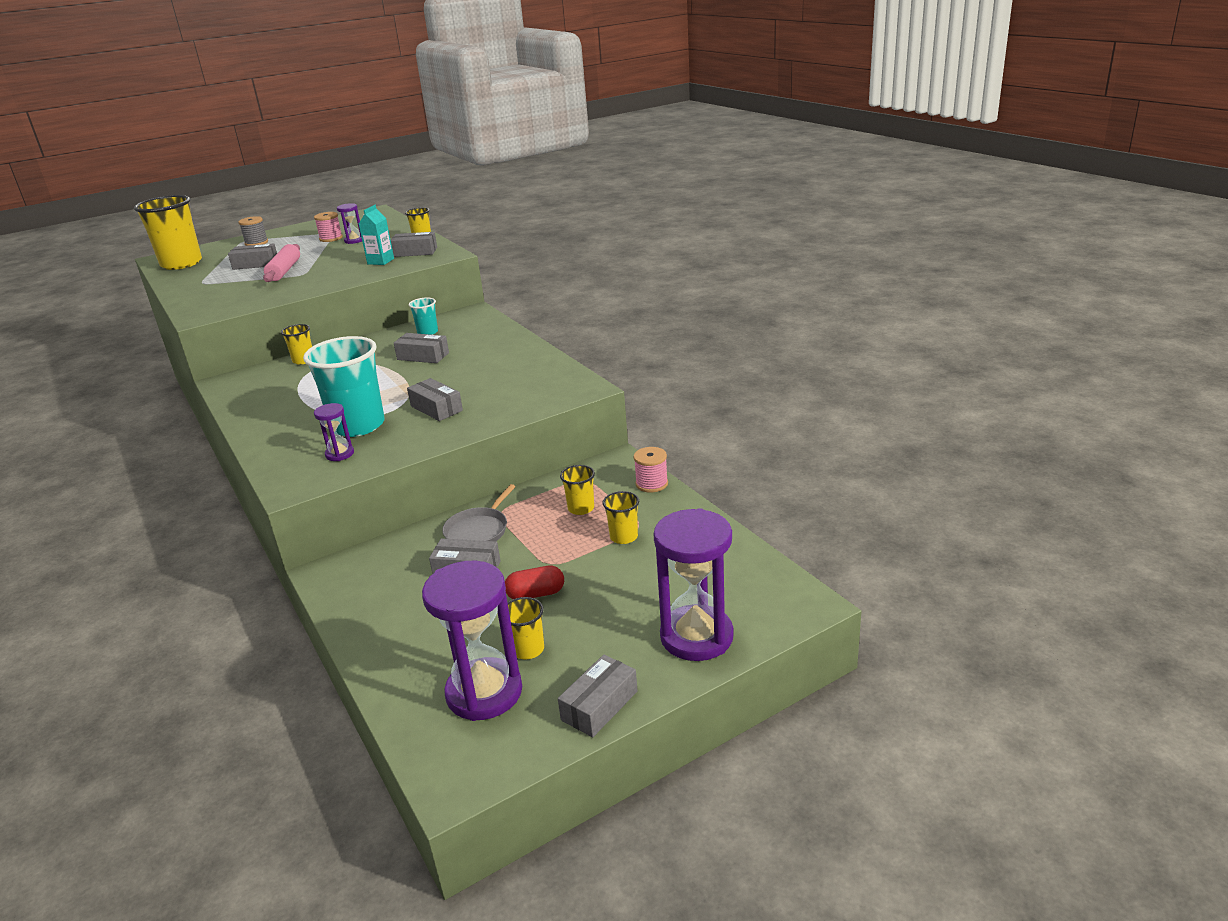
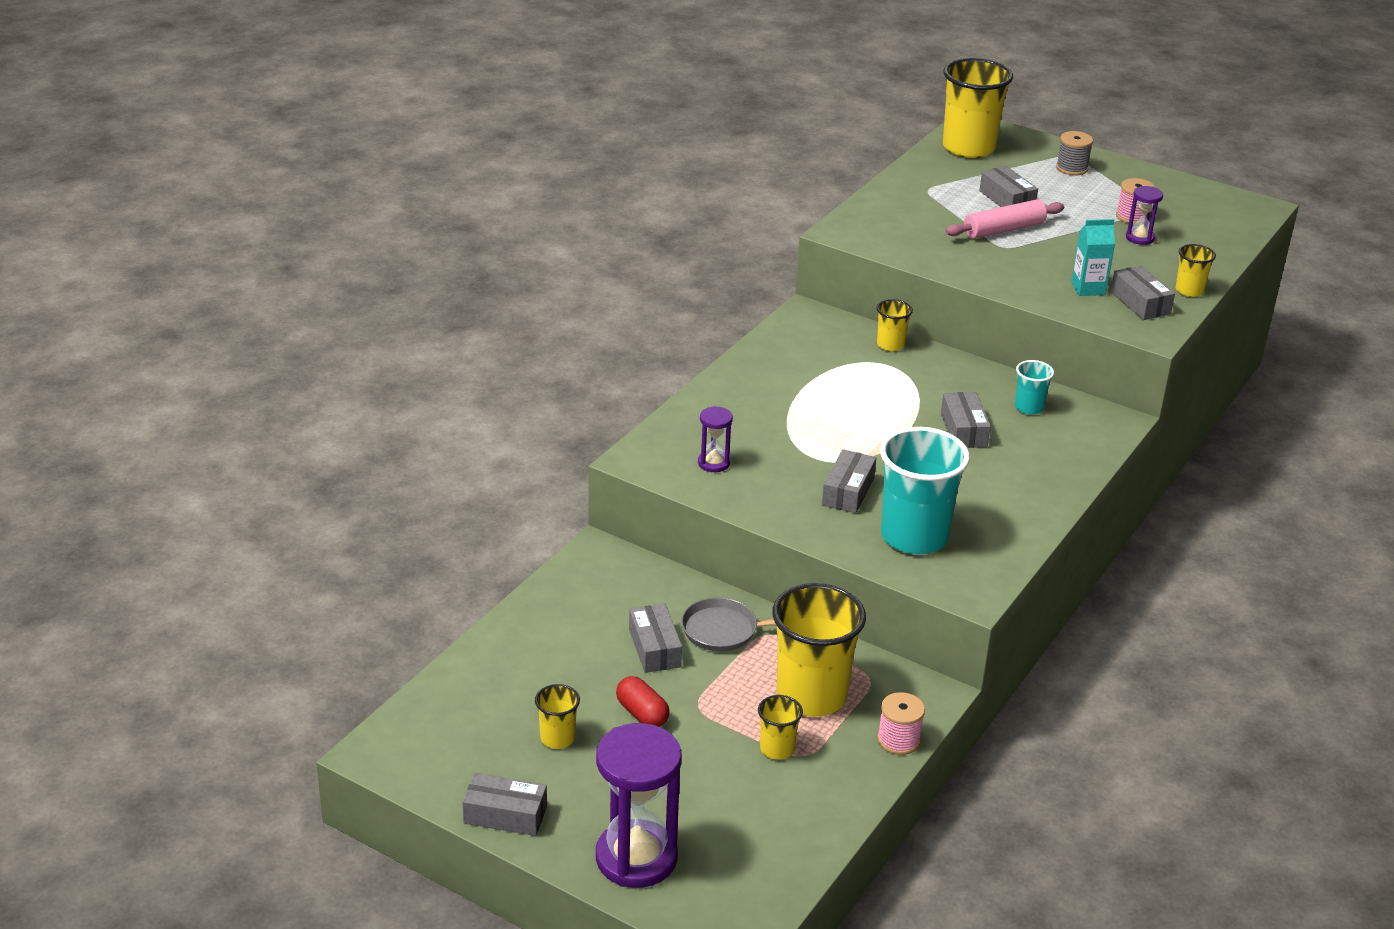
camera: 60 degrees right, 5 degrees up
(358, 426) = (775, 450): turquoise cup -> turquoise cup (914, 536)
(484, 692) = (487, 730): purple hourglass -> none
(581, 508) = (811, 696): yellow cup -> yellow cup, size x2.11

